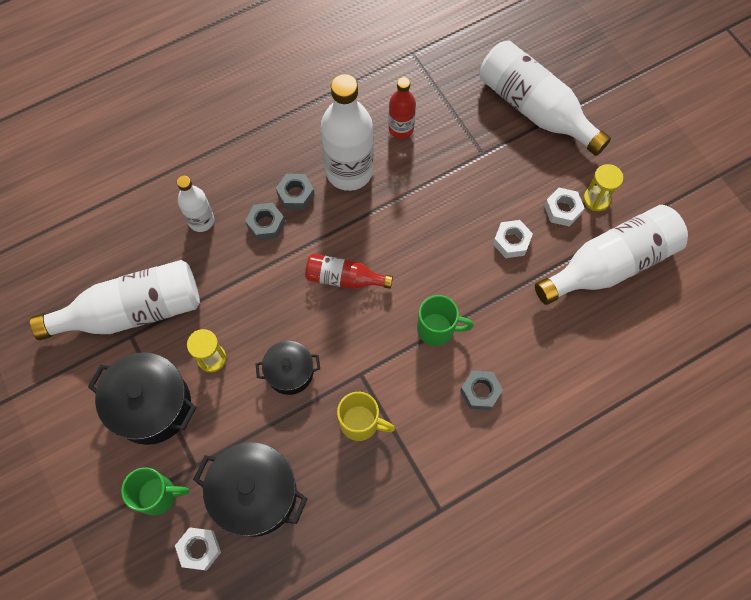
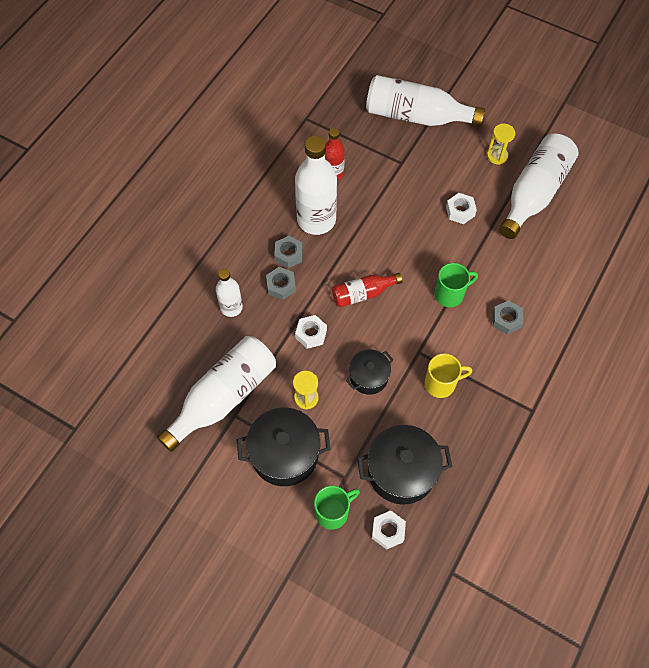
camera: 30 degrees left, 5 degrees down
(562, 210) = (479, 173): white nut -> white nut (311, 334)

